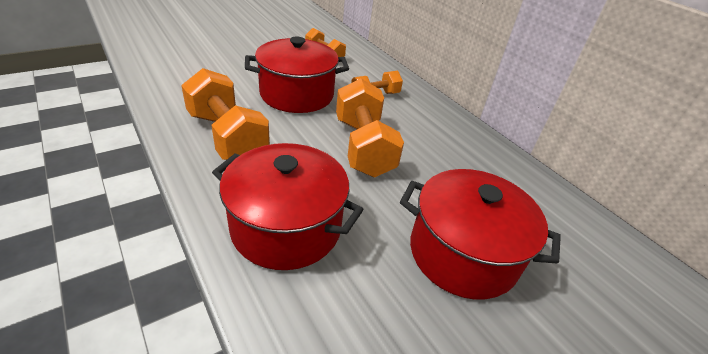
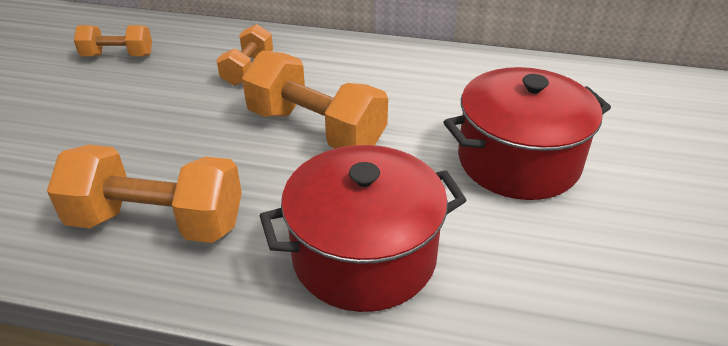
camera: 40 degrees left, 0 degrees up
(297, 94) = (160, 122): red pot -> none

